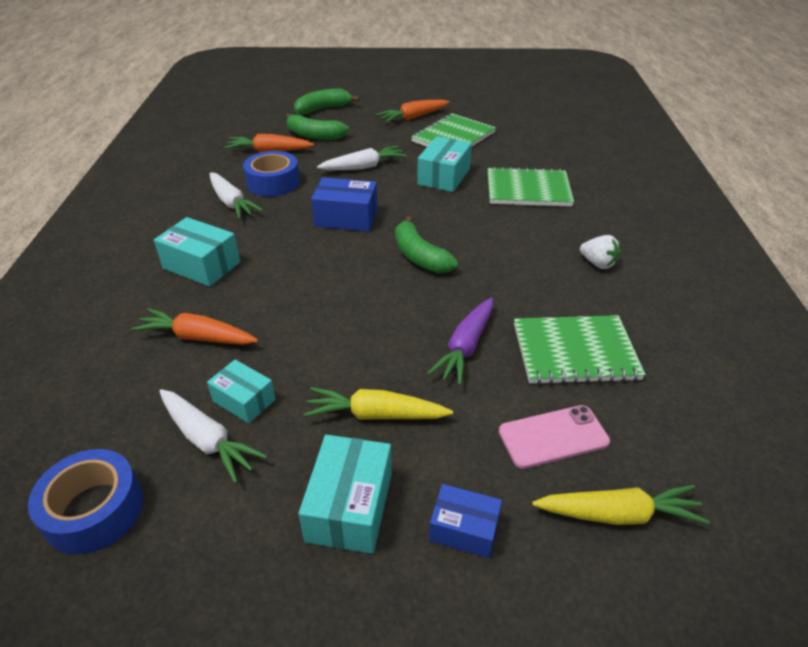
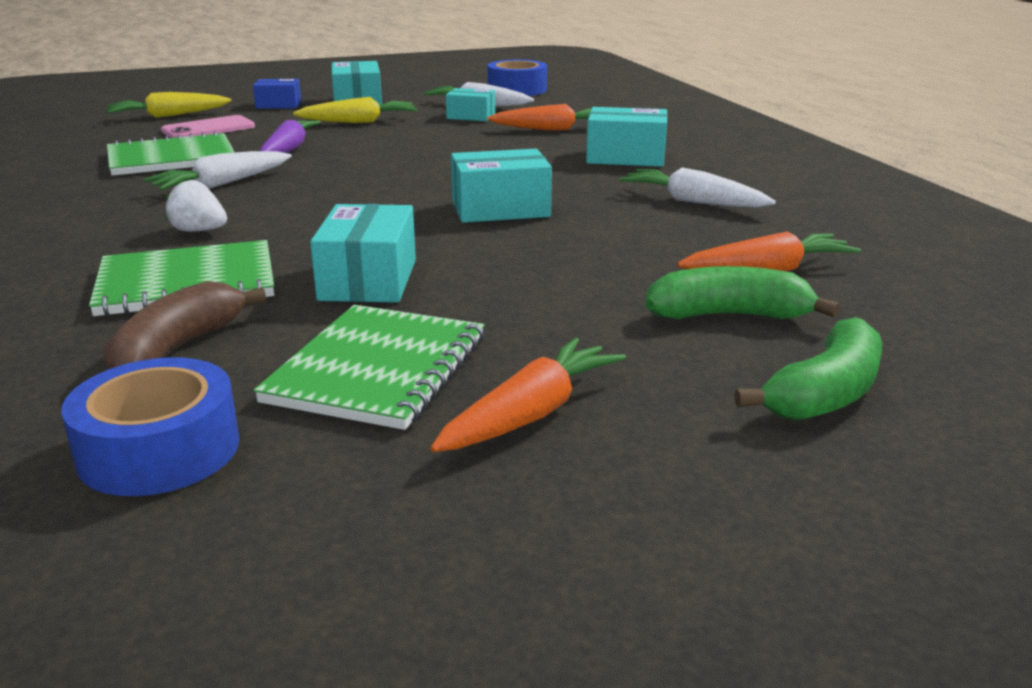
camera: 160 degrees right, 15 degrees down
(273, 183) = (673, 229): blue tape -> blue tape (159, 450)
(346, 218) = (500, 209): blue box -> turquoise box
(363, 167) = (544, 273): white carrot -> white carrot (222, 184)
(419, 256) = (365, 191): green banana -> none
(525, 156) = (177, 349): none -> brown banana
(598, 263) = (103, 213): white strawberry -> white strawberry (199, 231)

